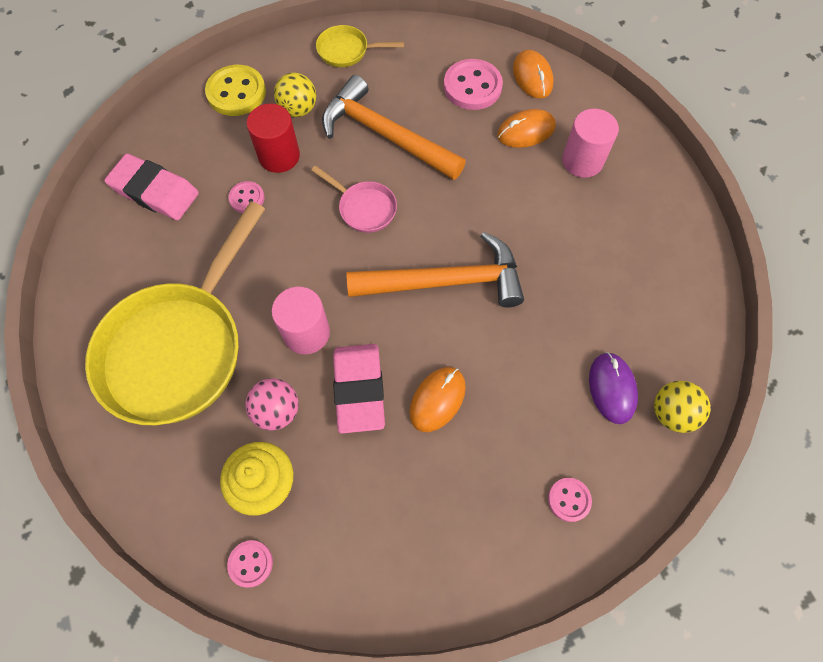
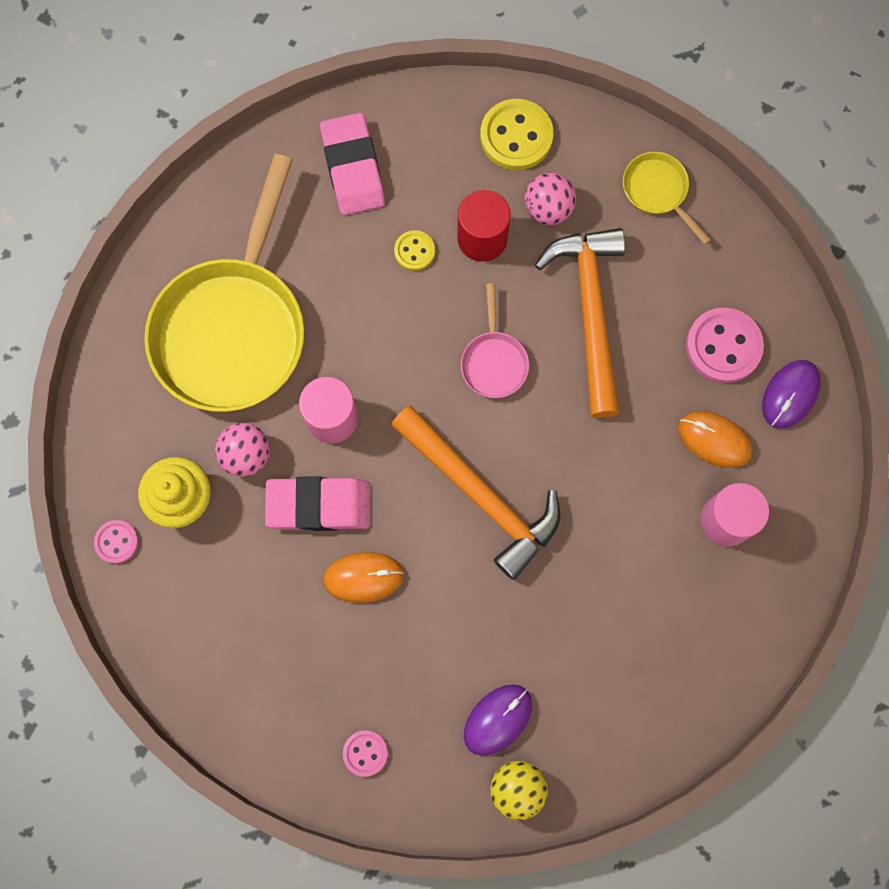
camera: 50 degrees right, 10 degrees up
(179, 347) = (233, 328): yellow pan -> yellow pan turned 60 degrees counterclockwise
(247, 198) = (414, 251): pink button -> yellow button
(298, 109) = (548, 209): yellow ball -> pink ball
(359, 389) = (319, 505): pink eraser -> pink eraser turned 45 degrees clockwise
(532, 77) = (790, 395): orange mouse -> purple mouse

